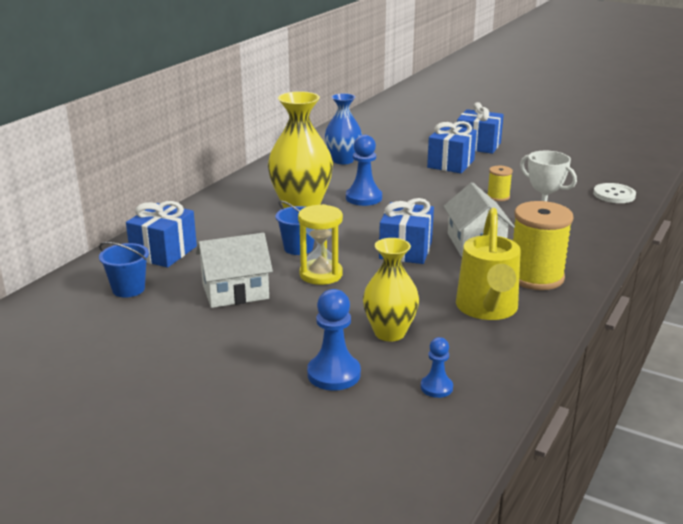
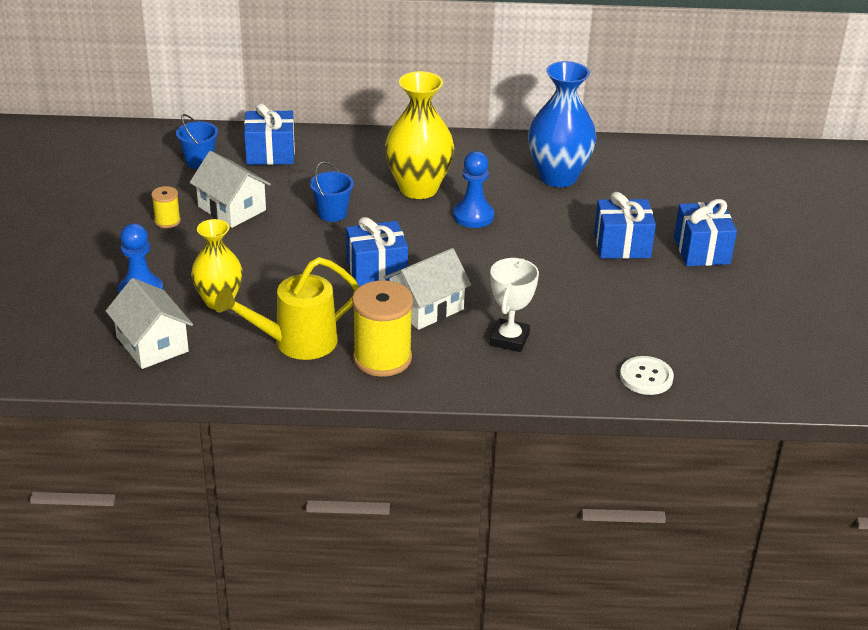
camera: 60 degrees right, 10 degrees up
(321, 274) = (292, 239): yellow hourglass -> none
(343, 160) = (558, 177): blue vase -> blue vase, size x1.52
(436, 387) = (152, 344): blue pawn -> white house
(498, 197) = (558, 297): yellow spool -> yellow spool (167, 221)

